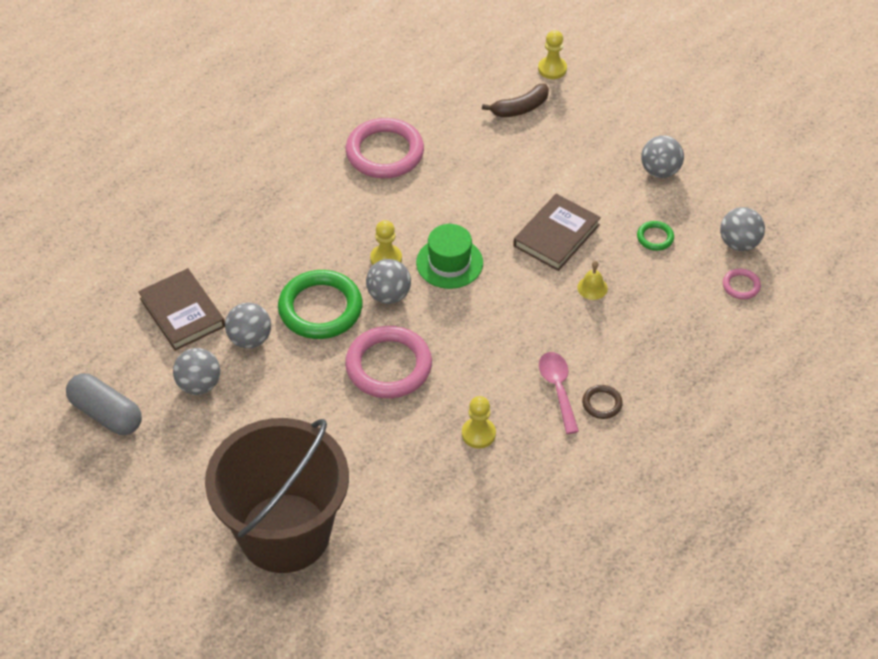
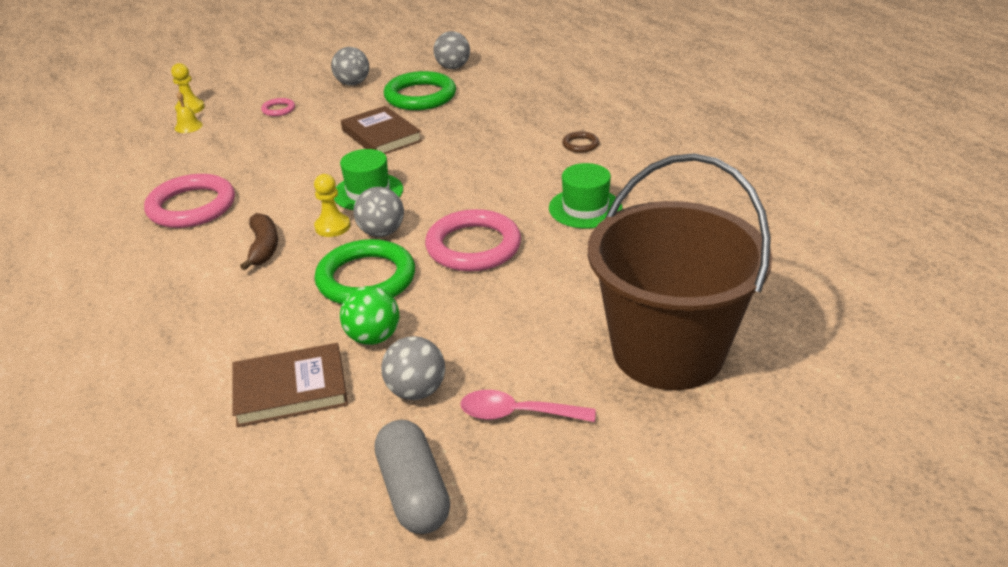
camera: 70 degrees left, 15 degrees down
(106, 414) = (413, 492): grey capsule -> grey capsule turned 75 degrees counterclockwise
(250, 339) = (373, 337): grey ball -> green ball
(478, 434) = (585, 208): yellow pawn -> green hat
(520, 108) = (218, 129): brown banana -> brown banana (263, 247)
(558, 389) = (553, 161): pink spoon -> pink spoon (517, 414)
(592, 288) = (452, 129): yellow bell -> yellow bell (188, 126)
(655, 237) = (420, 96): green ring -> green ring, size x2.19
(741, 286) = (495, 73): pink ring -> pink ring (278, 109)

